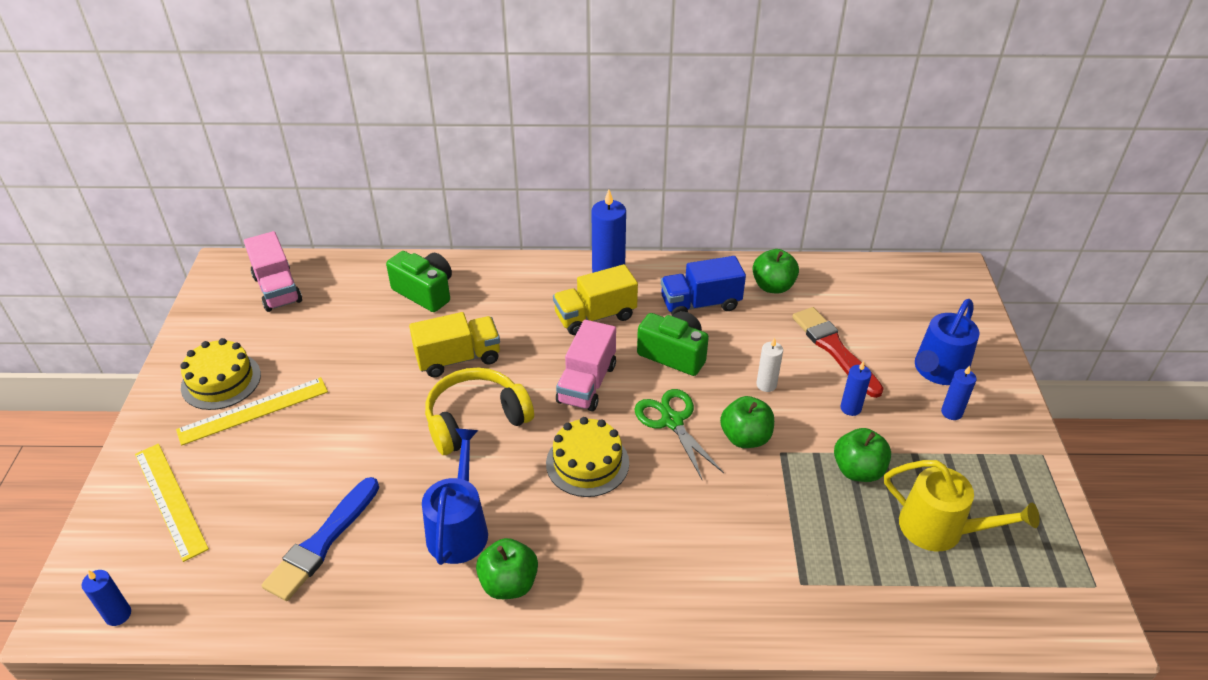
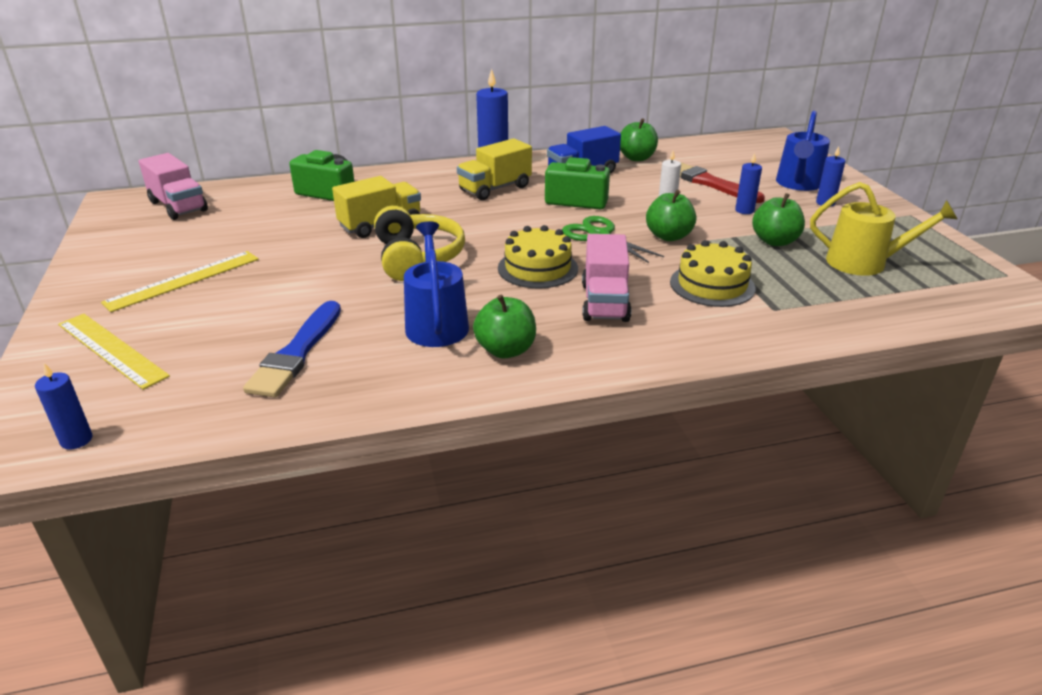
camera: 15 degrees left, 10 degrees down
(221, 381) = (140, 266): yellow cake -> yellow cake (712, 285)
(476, 420) = (417, 257): yellow headphones -> yellow headphones turned 120 degrees clockwise
(587, 383) = (510, 225): pink truck -> pink truck (605, 302)

